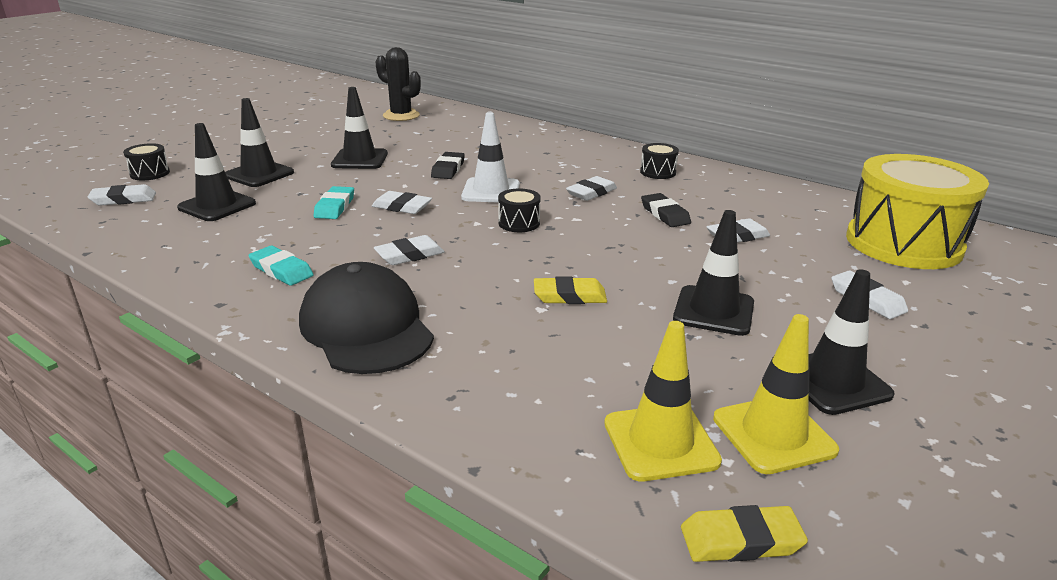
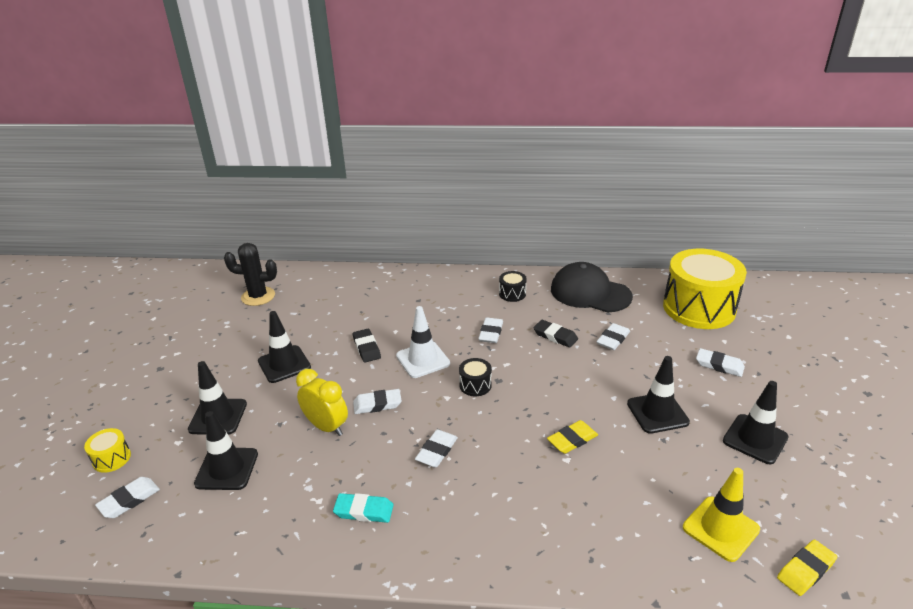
camera: 30 degrees left, 5 degrees up
(150, 173) = (112, 458): black drum -> yellow drum
(335, 207) = (326, 427): turquoise eraser -> yellow clock
(366, 327) = (482, 532): black cap -> black cap (590, 293)
(773, 434) = (761, 492): yellow traffic cone -> none

